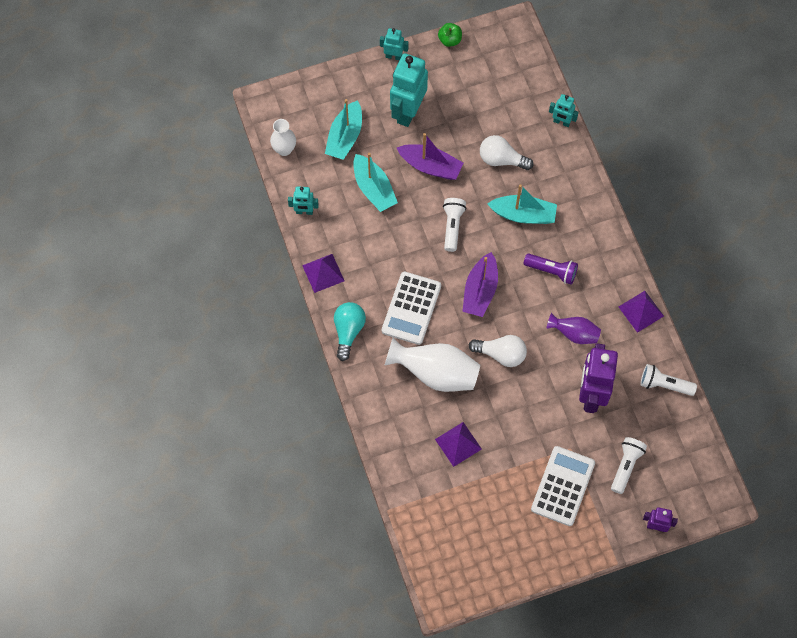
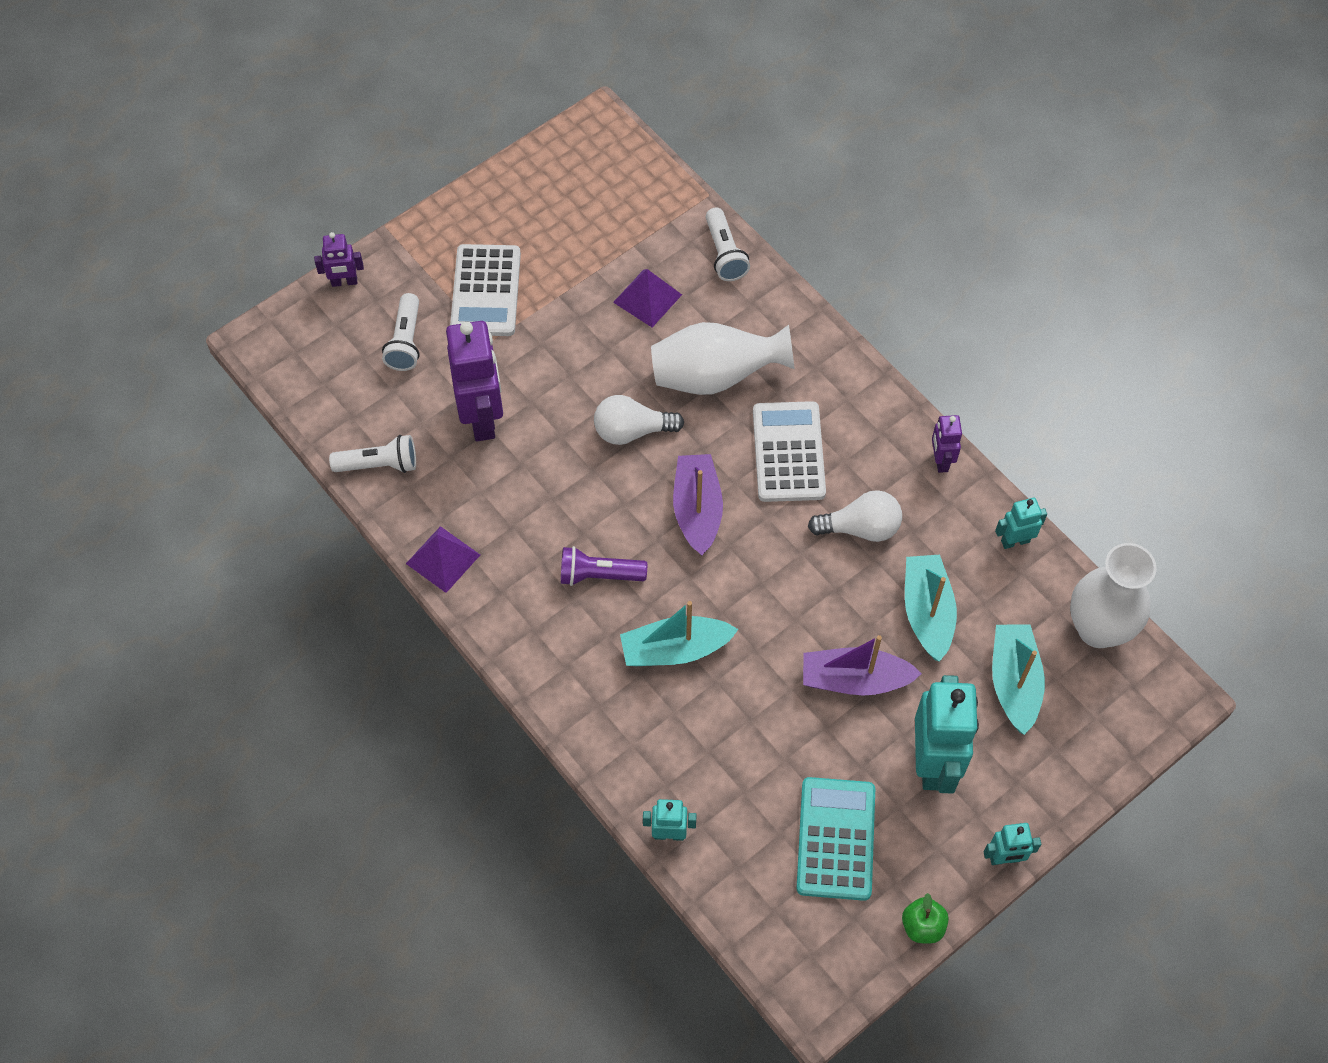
camera: 160 degrees right, 5 degrees down
(284, 149) = (1098, 629): white vase -> white vase, size x1.74
(323, 273) = (940, 460): purple pyramid -> purple robot
(348, 332) = (864, 392): turquoise light bulb -> none
(374, 189) = (927, 612): turquoise boat -> turquoise boat turned 45 degrees clockwise
(452, 226) = (779, 593): white flashlight -> white flashlight (724, 253)
(475, 92) = (836, 839): none -> turquoise calculator
(501, 160) = (744, 731): white light bulb -> white light bulb (860, 528)
(574, 334) = (534, 493): purple vase -> none

